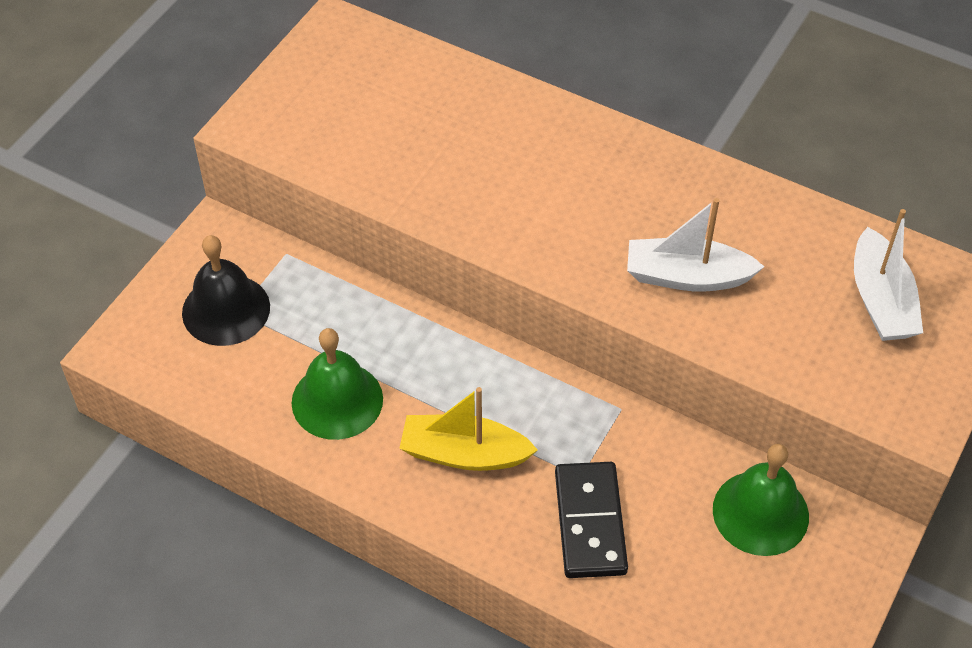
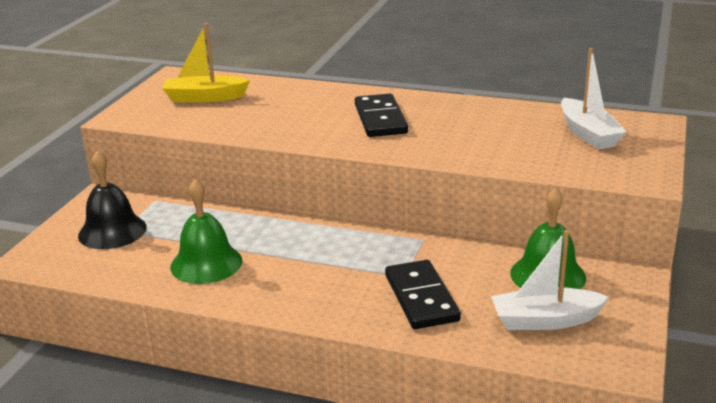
camera: 10 degrees left, 25 degrees down
(464, 453) = (312, 276): yellow boat -> yellow boat (205, 98)
(603, 204) = (380, 119): none -> black domino
(687, 276) = (451, 140): white boat -> white boat (545, 320)

